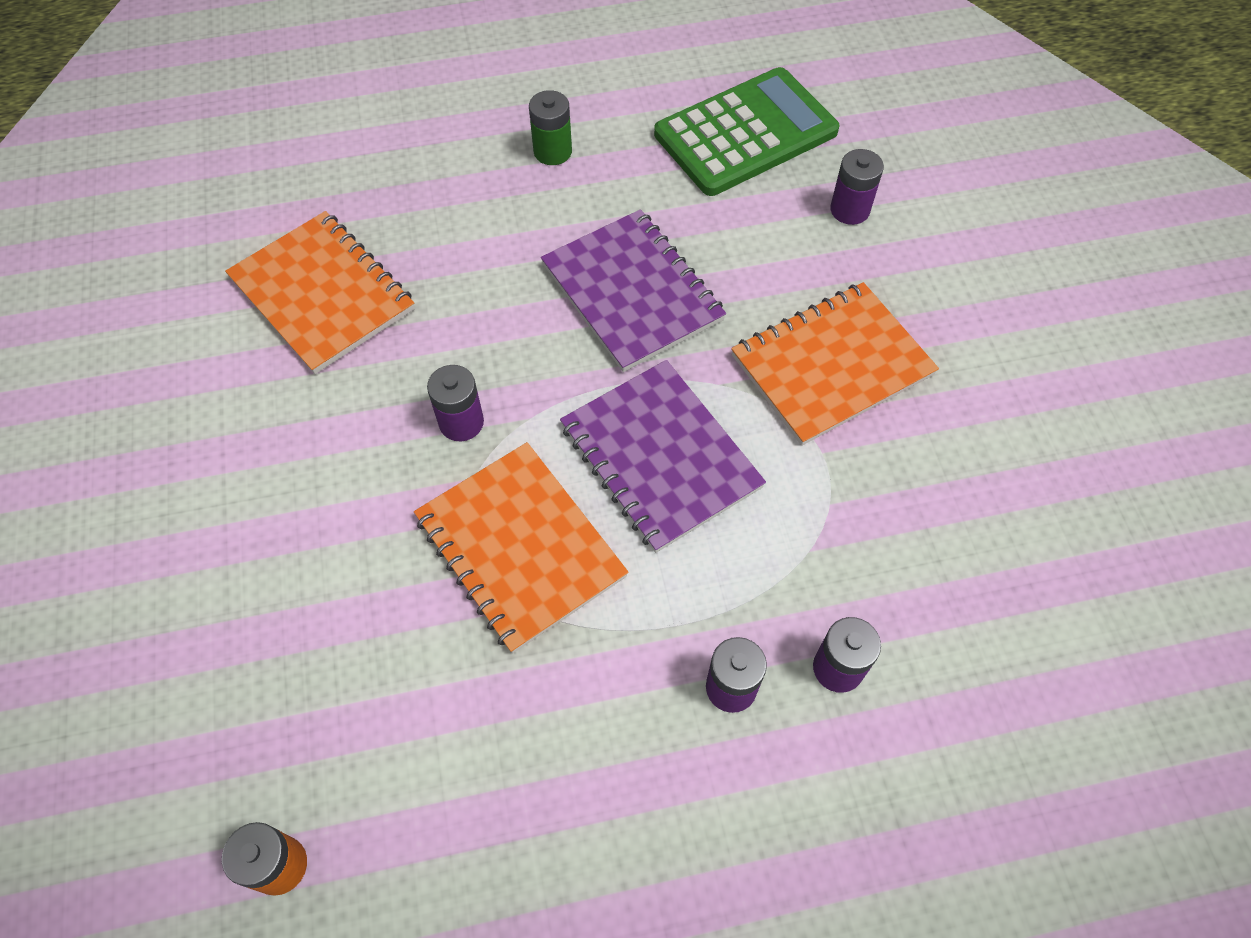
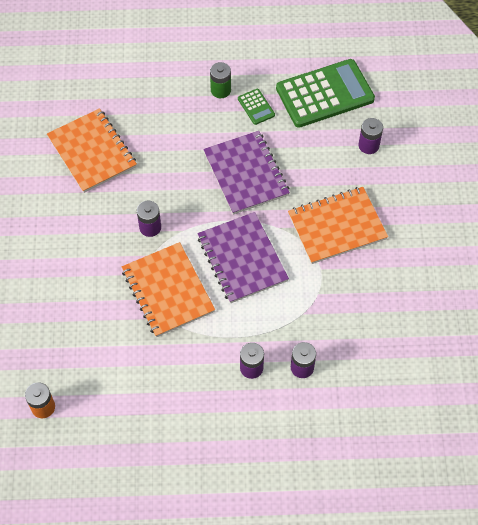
camera: 10 degrees right, 0 degrees up
(625, 171) = (256, 107): none -> green calculator

